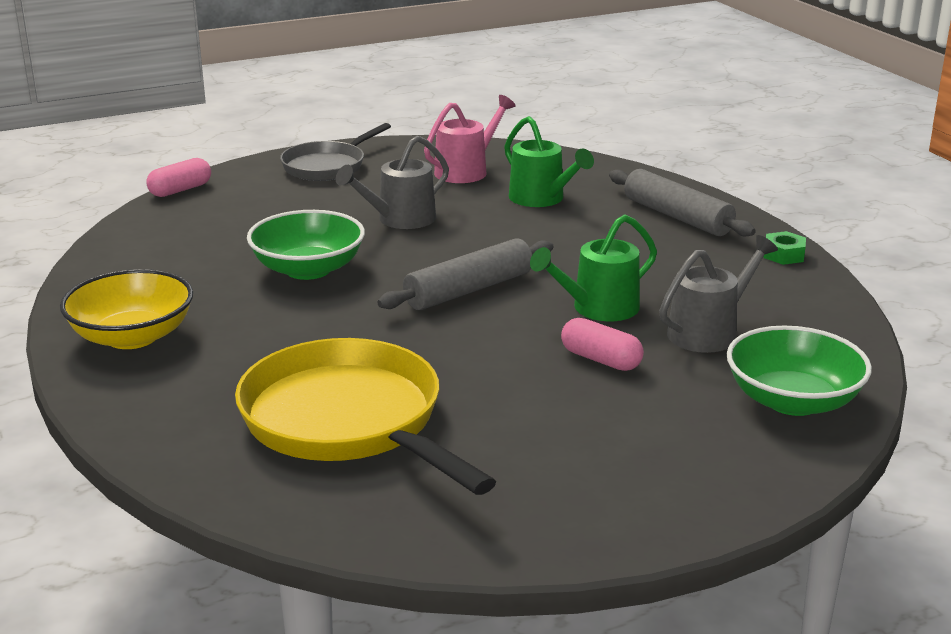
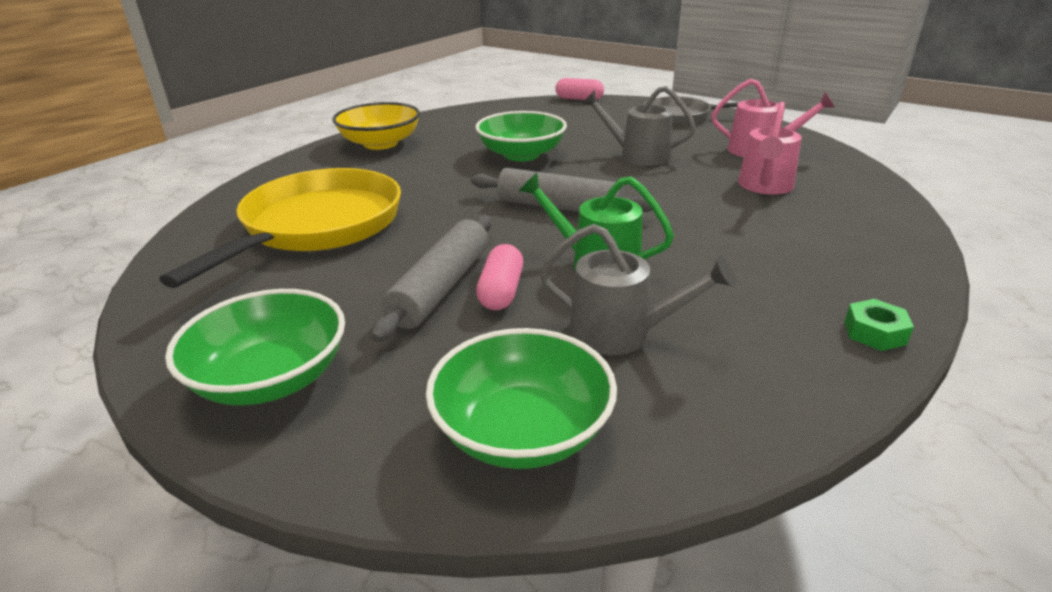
camera: 60 degrees right, 5 degrees up
(541, 199) = (764, 186): green watering can -> pink watering can
(641, 490) = (271, 378): none -> green bowl
(677, 216) = (848, 249): grey rolling pin -> grey rolling pin (441, 287)

